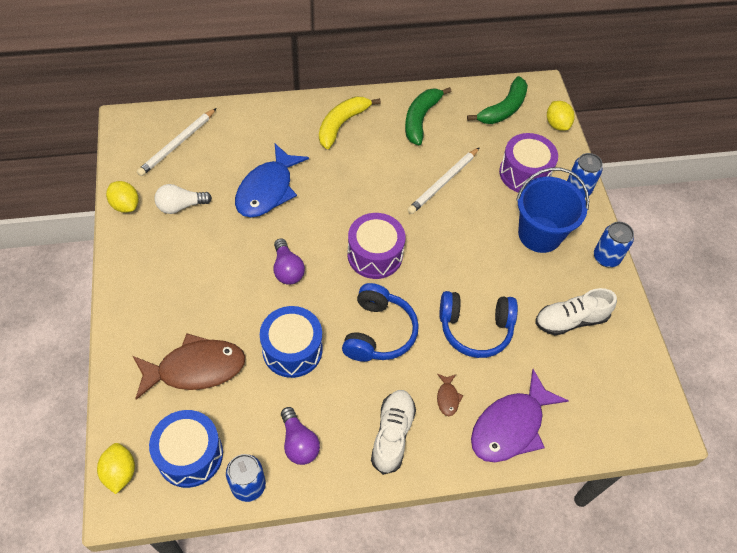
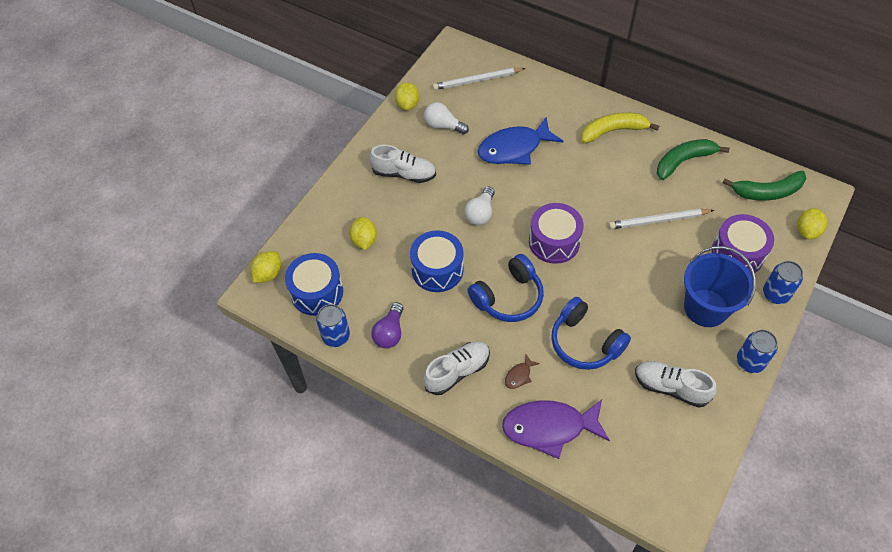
camera: 45 degrees right, 0 degrees up
(180, 276) = (404, 174): none -> white shoe
(195, 369) = (364, 240): brown fish -> yellow lemon
(287, 269) = (480, 213): purple light bulb -> white light bulb

